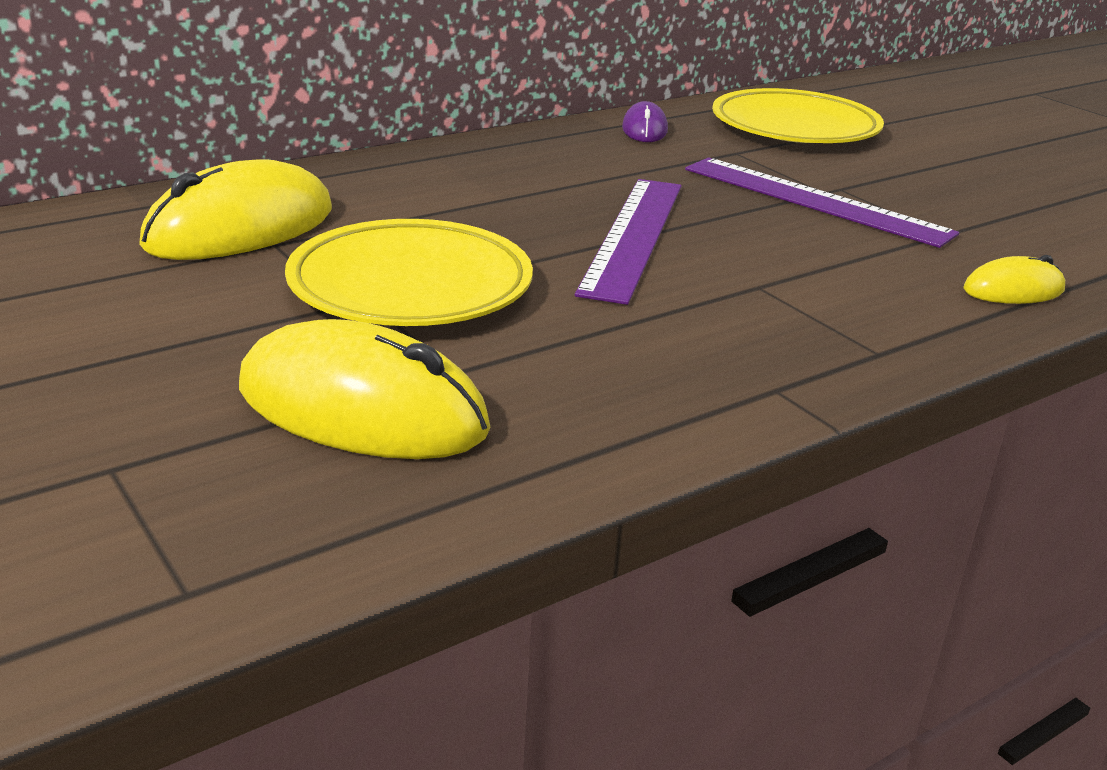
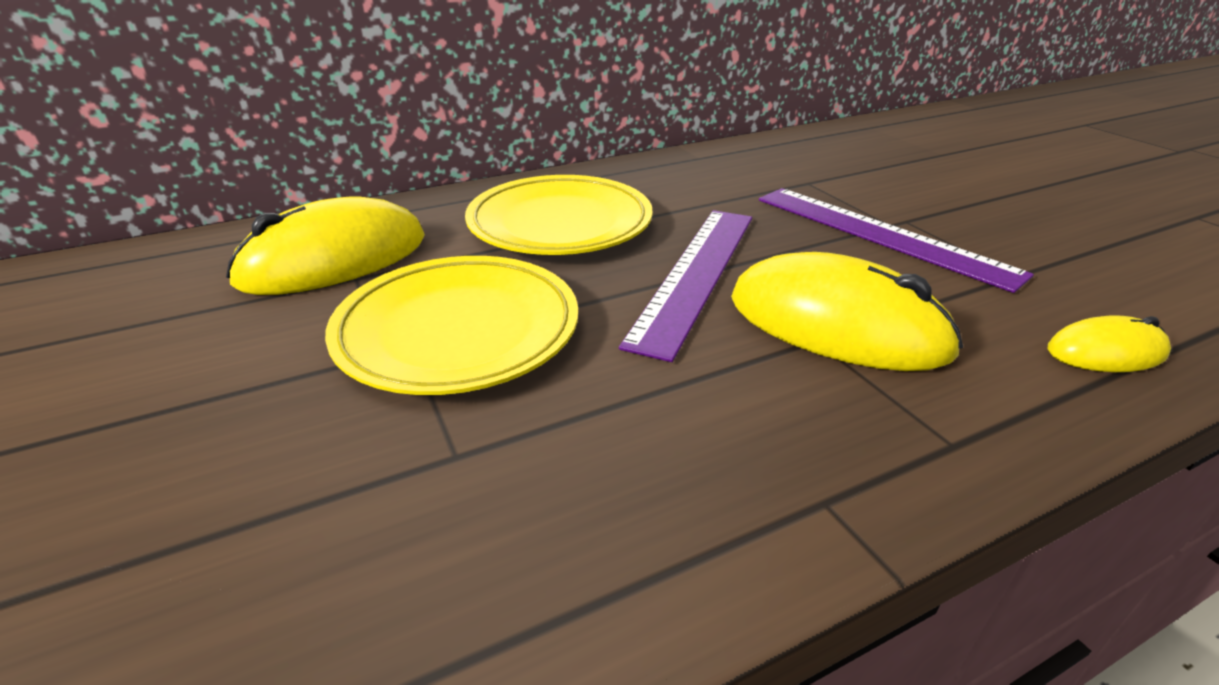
camera: 10 degrees right, 5 degrees up
(362, 408) = (329, 513): yellow mouse -> yellow mouse (836, 324)
(644, 129) = (729, 160): purple mouse -> none
(795, 127) = (864, 158): yellow plate -> yellow plate (560, 224)

